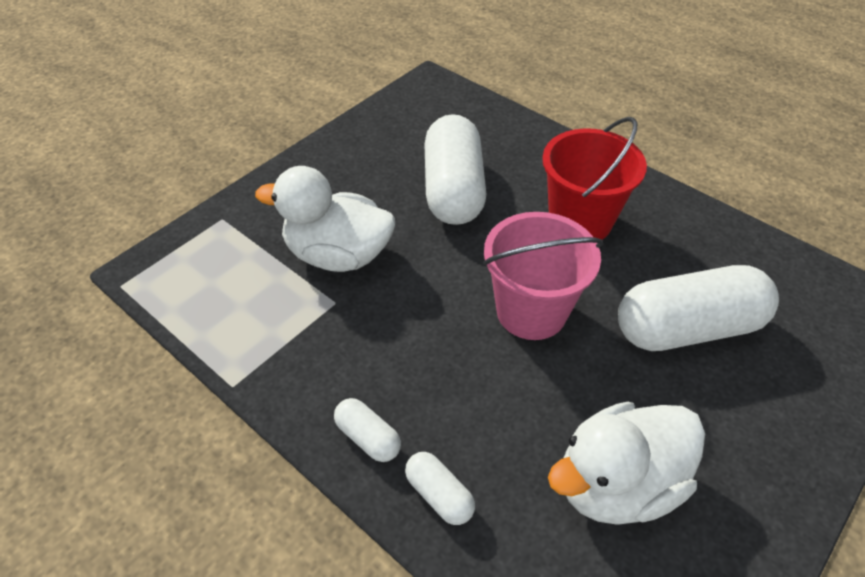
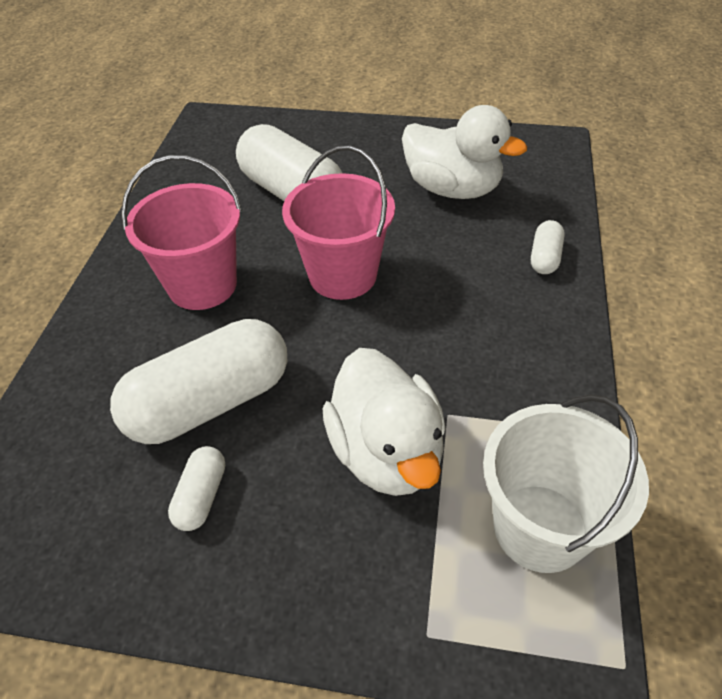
camera: 120 degrees left, 0 degrees up
(217, 299) = (540, 527): none -> white bucket
(368, 437) = (547, 313): white capsule -> white capsule (201, 496)
(580, 221) = (202, 285): red bucket -> pink bucket

